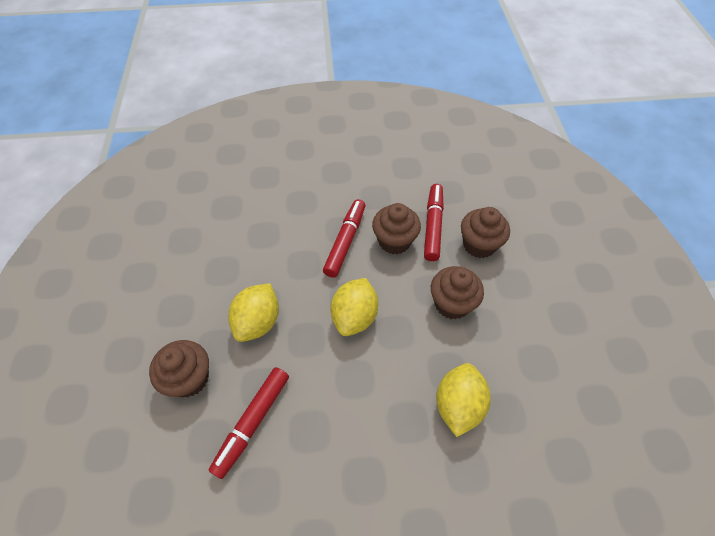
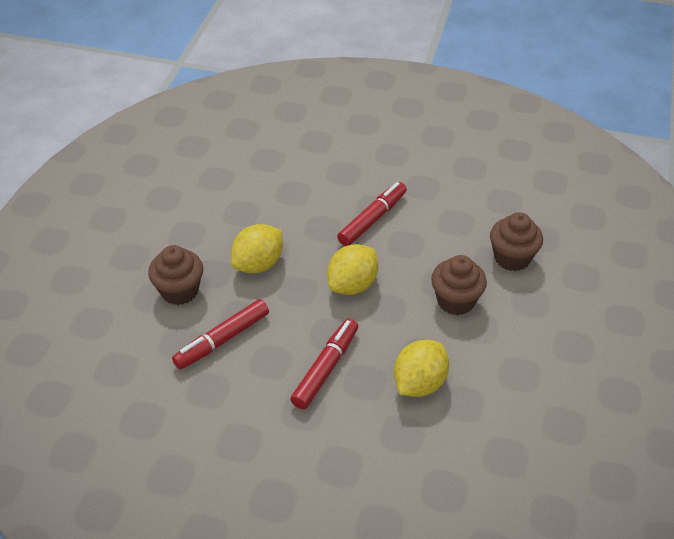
camera: 20 degrees right, 10 degrees down
(394, 241) = (423, 232): brown cupcake -> none
(433, 226) = (471, 228): red marker -> red marker (326, 368)

